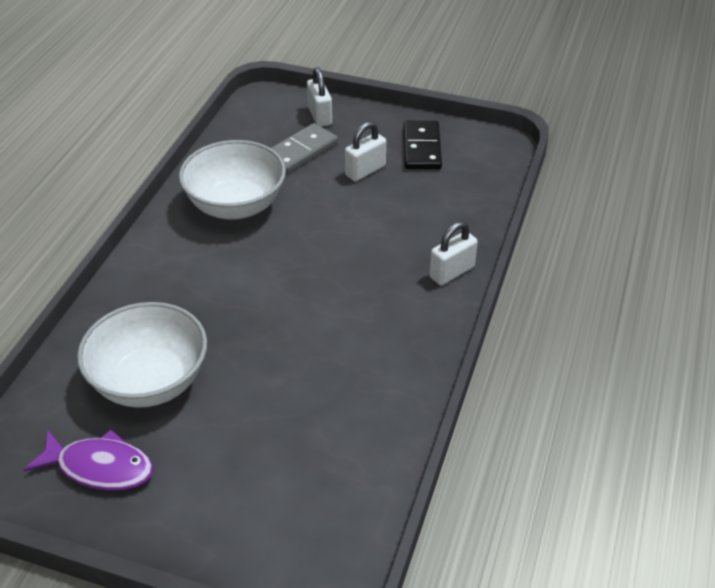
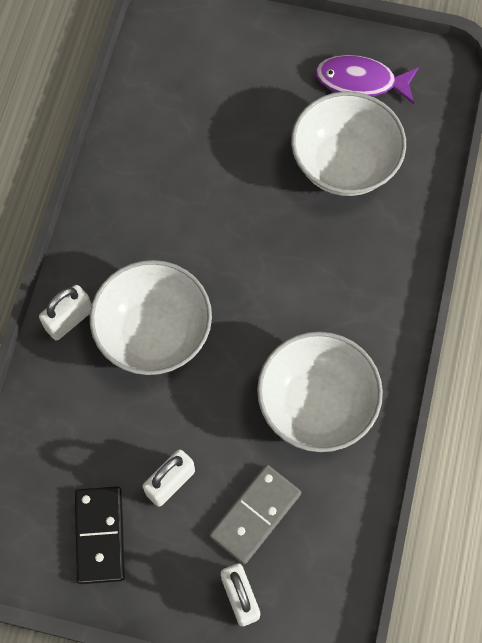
camera: 175 degrees right, 25 degrees up
(372, 258) = (154, 333): none -> white bowl

